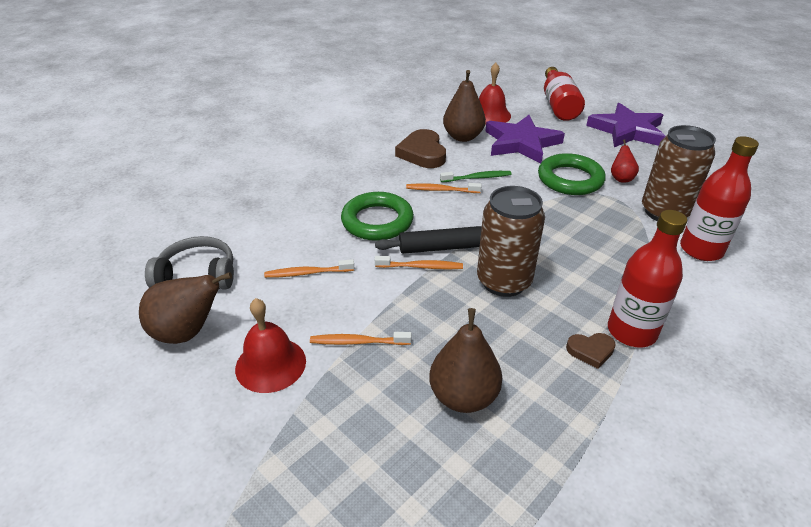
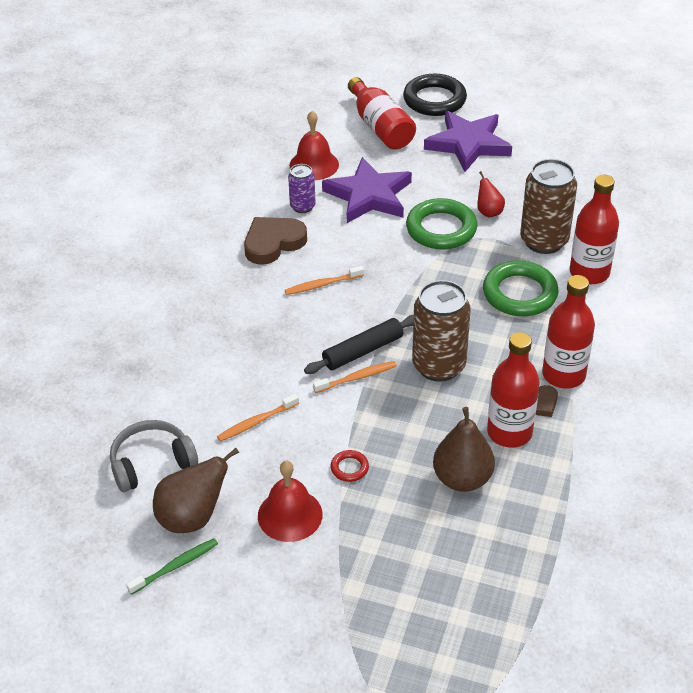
camera: 25 degrees left, 5 degrees up
(358, 342) = (349, 468): orange toothbrush -> red ring
(377, 221) = (283, 343): green ring -> green ring (519, 293)
(422, 153) = (273, 243): brown heart -> brown heart turned 90 degrees clockwise
(463, 137) = (302, 206): brown pear -> purple can
(477, 178) = (349, 257): green toothbrush -> green toothbrush (175, 566)
(542, 368) = (509, 432): none -> red bottle
(613, 99) = (434, 100): none -> black ring

